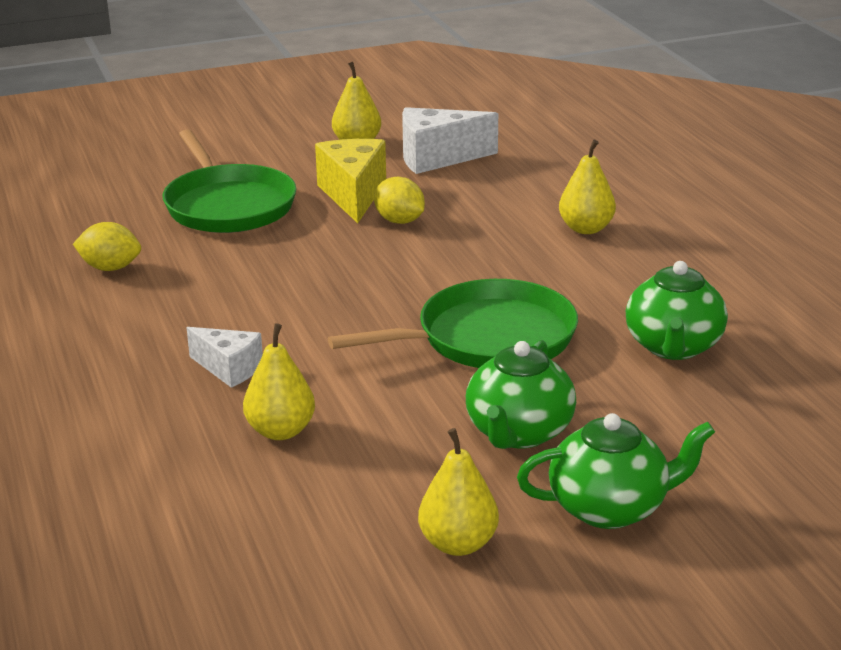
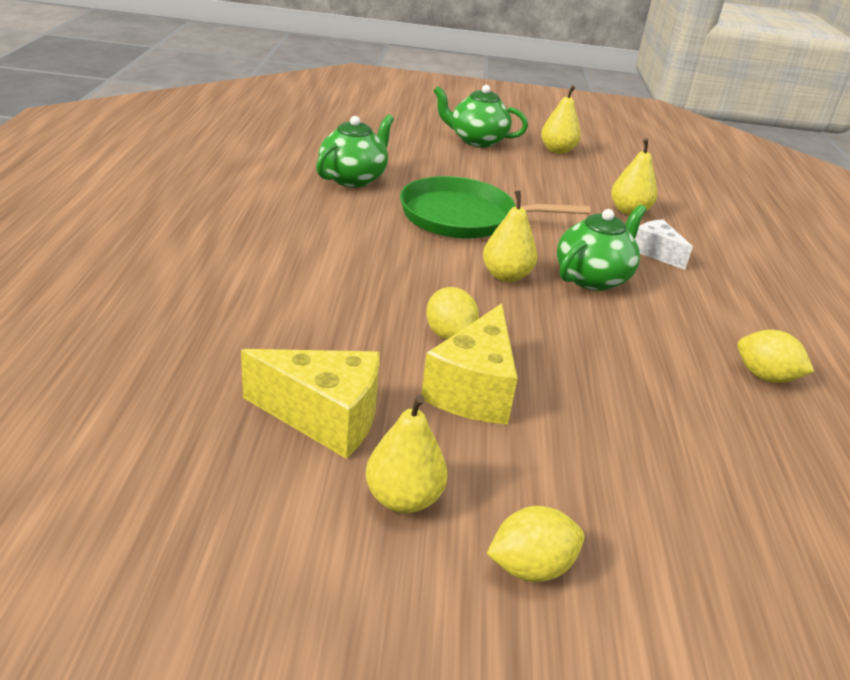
camera: 160 degrees left, 5 degrees up
(228, 205) = (630, 427): green pan -> none
(271, 139) = (530, 567): none -> yellow lemon
(437, 158) = (324, 418): white cheese -> yellow cheese
(518, 433) = (492, 173): green teapot -> green teapot (593, 278)
(586, 229) = (289, 267): yellow pear -> yellow pear (506, 276)

